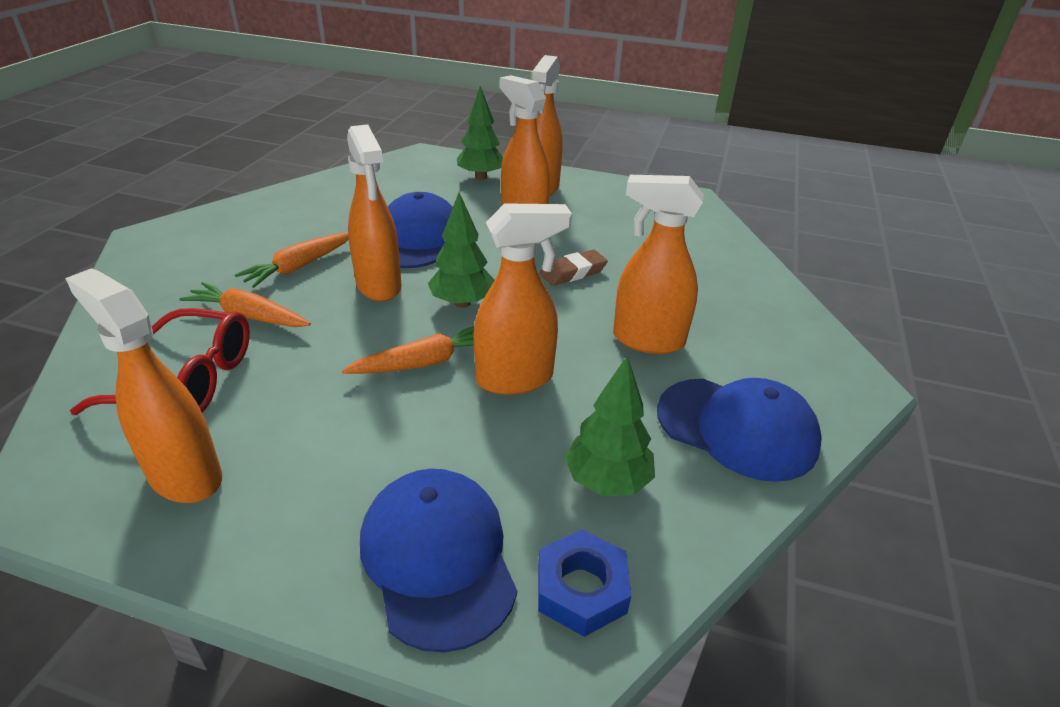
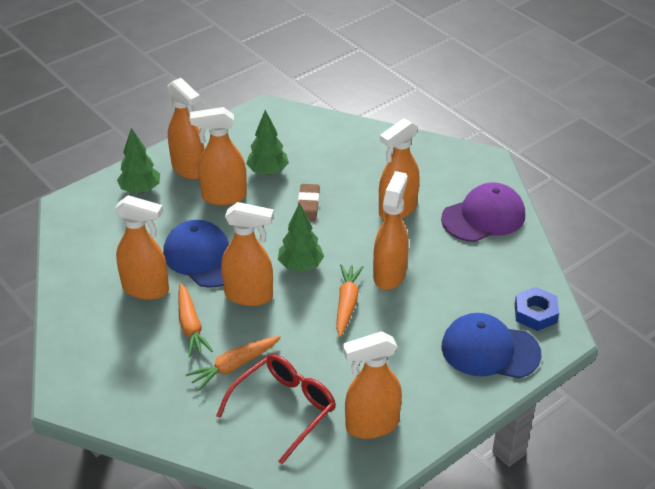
camera: 55 degrees left, 5 degrees up
(338, 225) = (146, 289): none -> orange spray bottle
(607, 481) = (484, 277): green tree -> green tree (268, 171)
(737, 428) = (483, 217): blue cap -> purple cap

